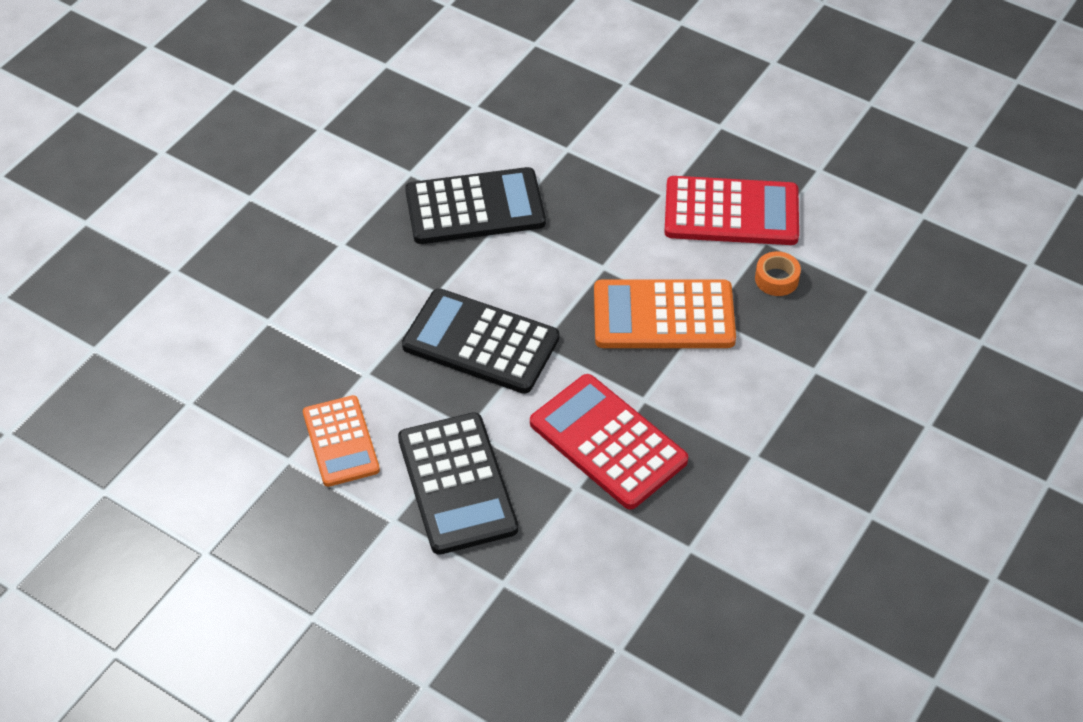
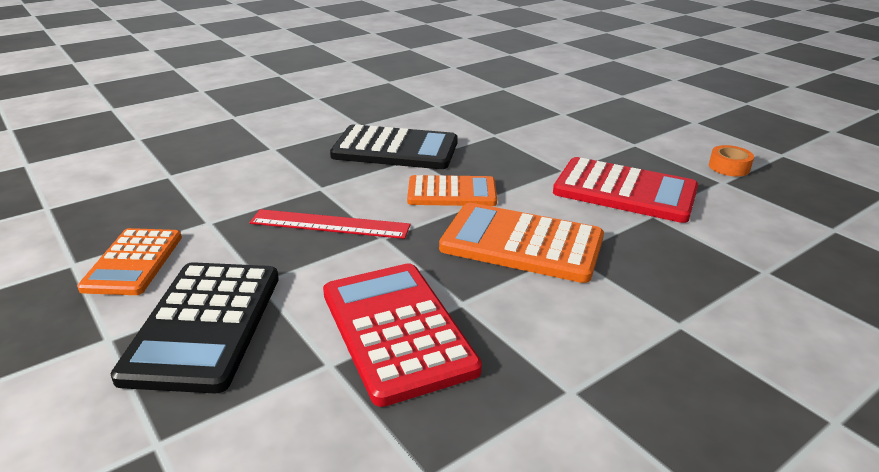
camera: 20 degrees right, 20 degrees down
(481, 342) = (330, 224): black calculator -> red ruler
(569, 263) = (452, 192): none -> orange calculator
(776, 279) = (656, 242): orange tape -> orange tape (729, 167)

